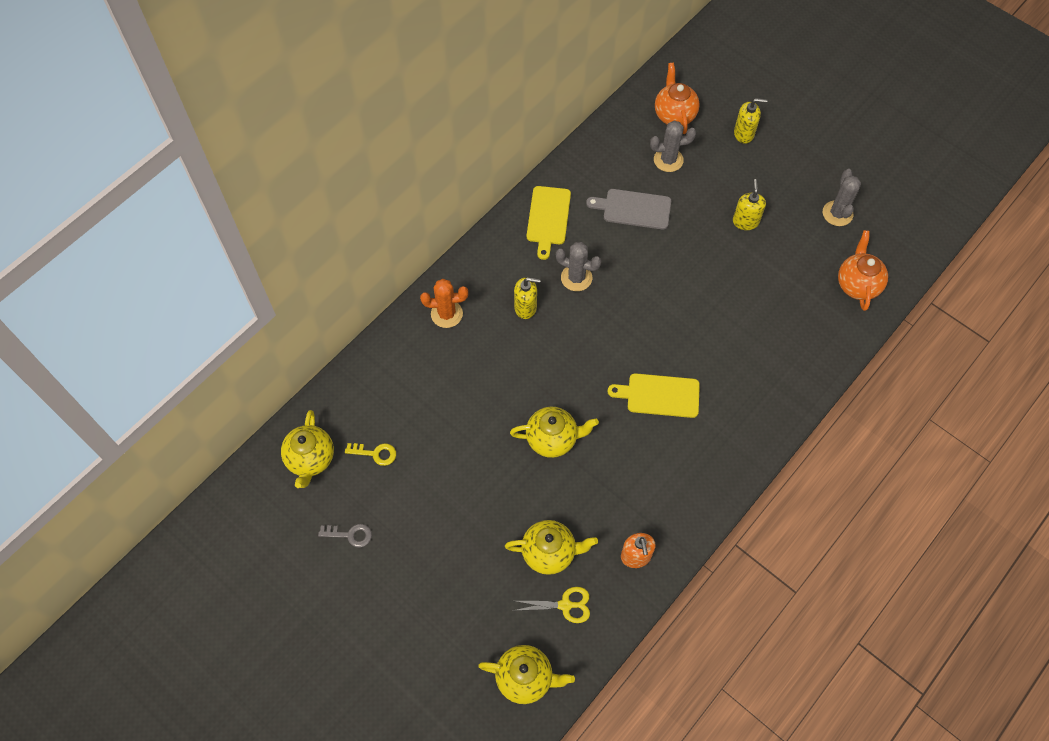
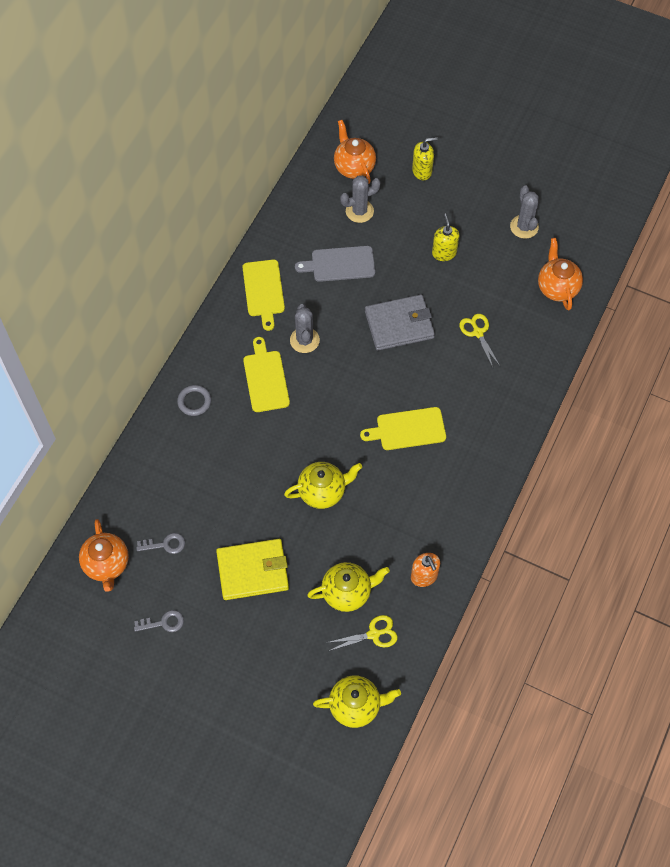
camera: 15 degrees left, 0 degrees up
(310, 459) = (107, 564): yellow teapot -> orange teapot
(375, 453) = (165, 544): yellow key -> grey key
(446, 314) = (194, 401): orange cactus -> grey ring
(457, 504) = (253, 571): none -> yellow wallet
(525, 307) = (265, 378): yellow soap dispenser -> yellow cutting board
(576, 278) = (304, 340): grey cactus -> grey cactus turned 75 degrees clockwise
(679, 284) = (399, 324): none -> grey wallet
(760, 312) = (478, 333): none -> yellow scissors

